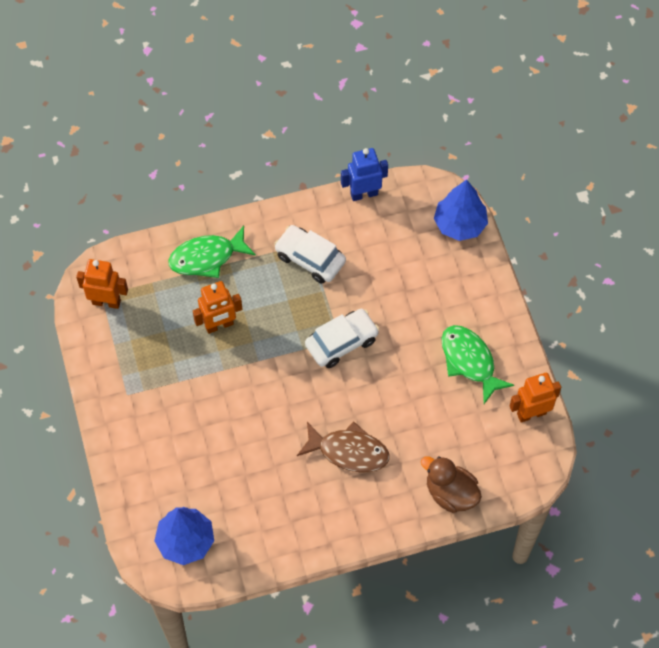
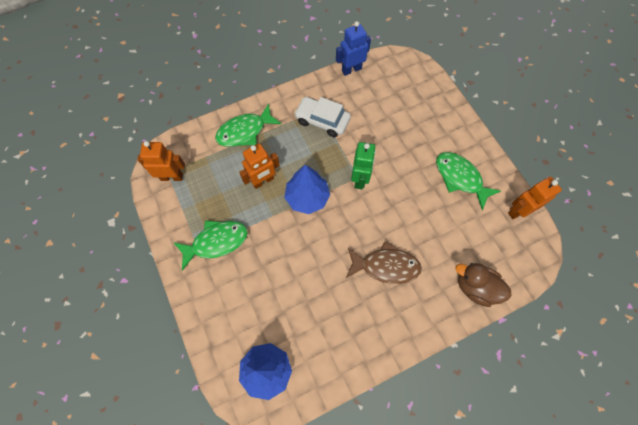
camera: 10 degrees left, 5 degrees up
(150, 390) = (216, 242): none -> green fish
(341, 342) = (360, 179): white car -> green robot
(460, 224) = (425, 80): blue tree -> blue tree (307, 197)

